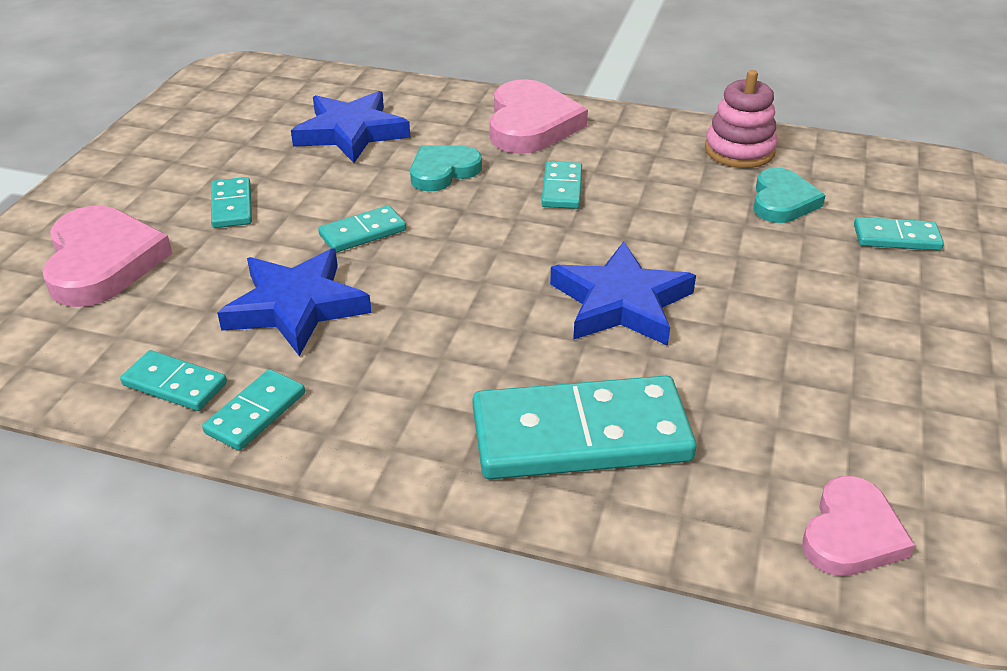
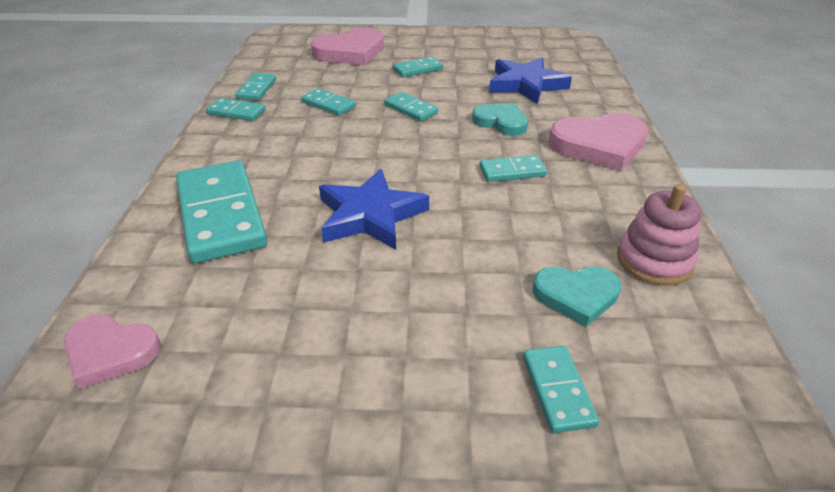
camera: 75 degrees right, 0 degrees up
(296, 307) = (328, 104): blue star -> turquoise domino

